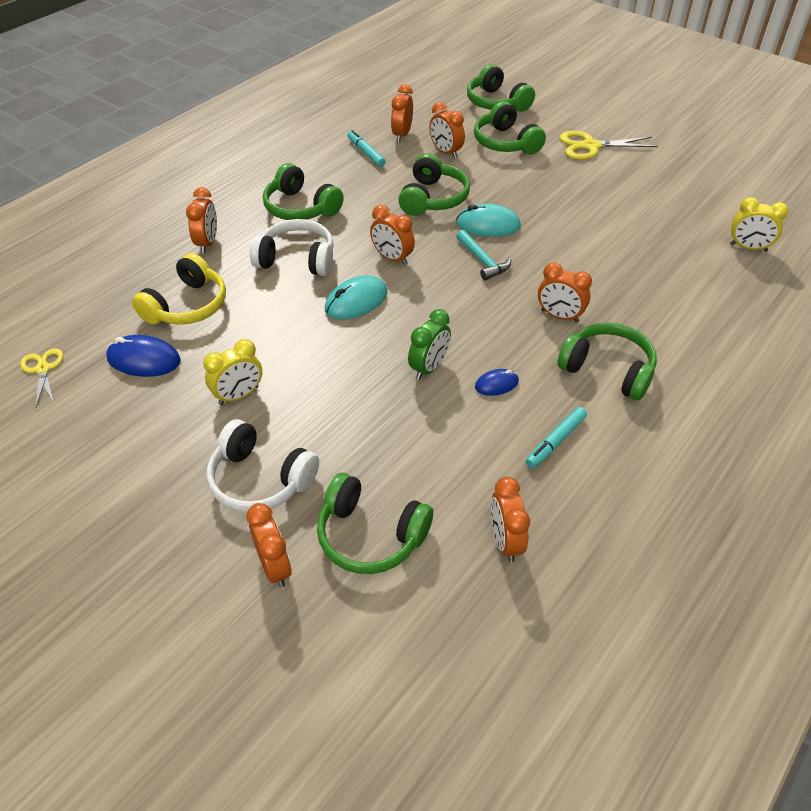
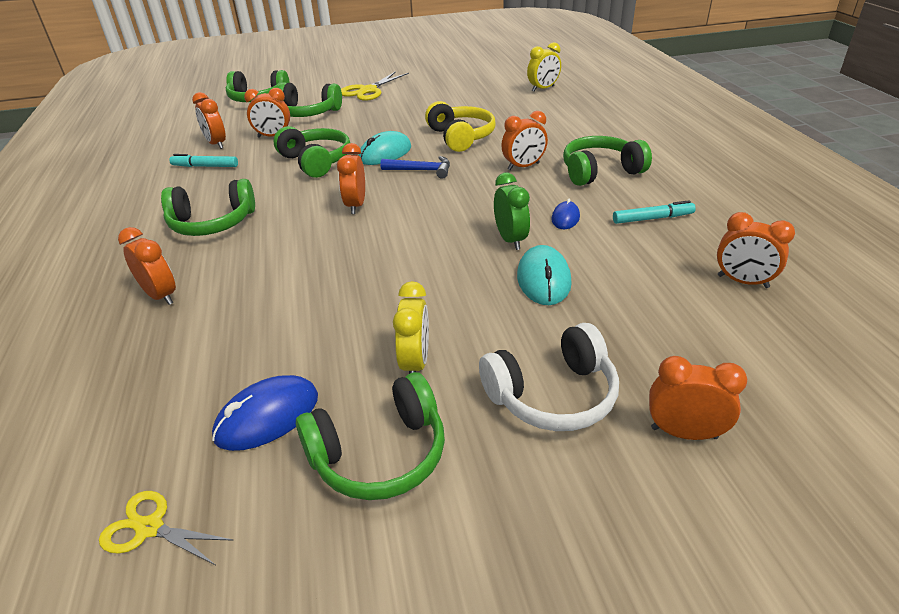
camera: 50 degrees left, 10 degrees down
(187, 306) = (232, 347): yellow headphones -> yellow headphones (460, 137)
(297, 259) = (277, 252): white headphones -> none
(356, 301) = (381, 243): turquoise mouse -> turquoise mouse (543, 279)
(370, 536) = (686, 351): green headphones -> green headphones (379, 454)
(392, 258) = (356, 205): orange clock -> orange clock turned 105 degrees clockwise
(482, 261) = (421, 170): turquoise hammer -> blue hammer
(555, 441) = (652, 218): turquoise marker -> turquoise marker turned 90 degrees counterclockwise

